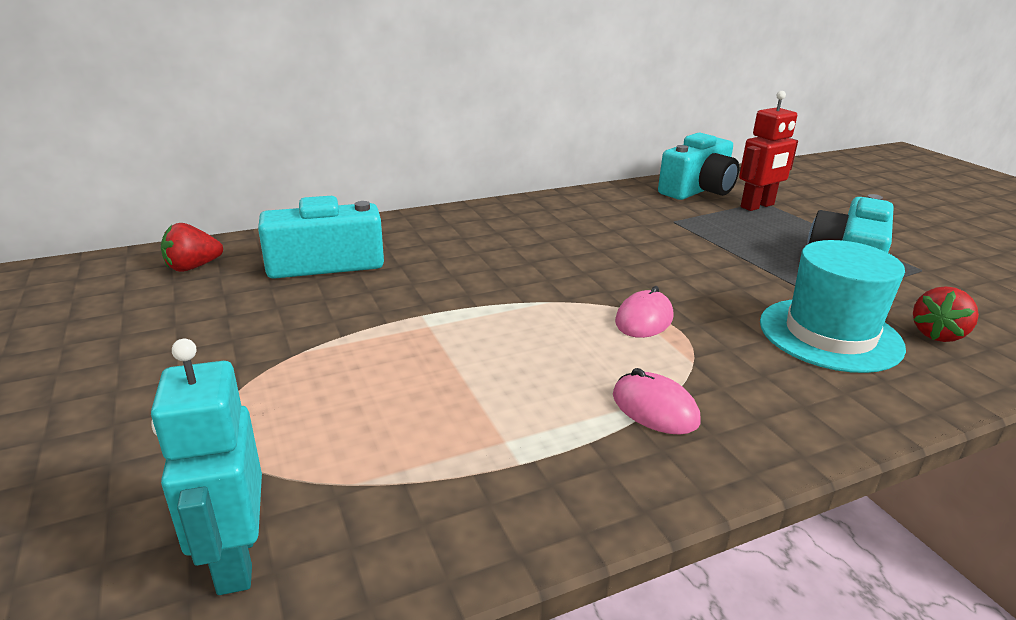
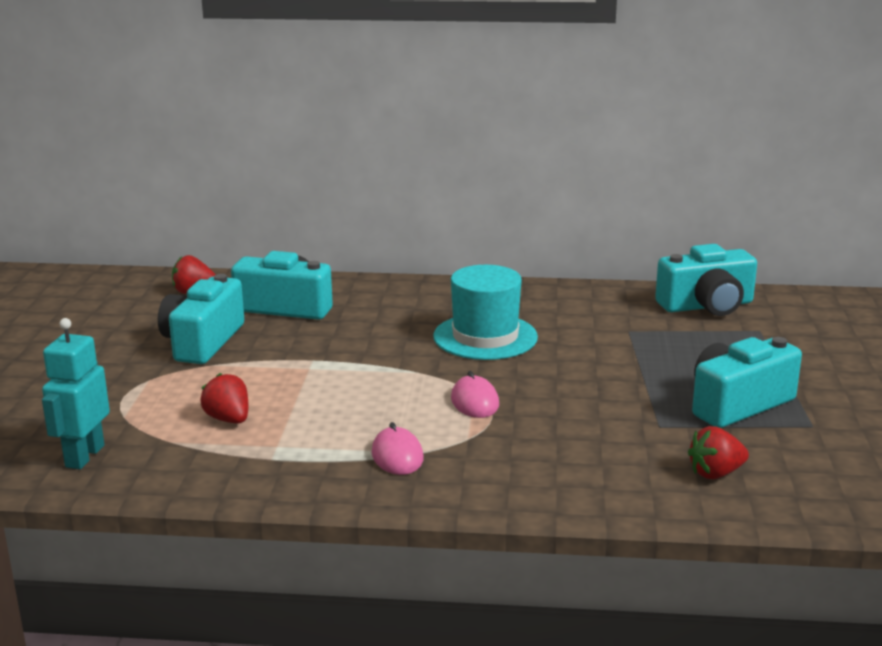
camera: 30 degrees right, 5 degrees down
(262, 324) = (202, 342): none -> turquoise camera
(401, 421) = (228, 419): none -> red strawberry
(644, 319) = (475, 402): pink mouse -> pink mouse turned 75 degrees counterclockwise
(757, 206) = (745, 334): red robot -> none
(830, 334) = (614, 449): turquoise hat -> turquoise hat (485, 337)

